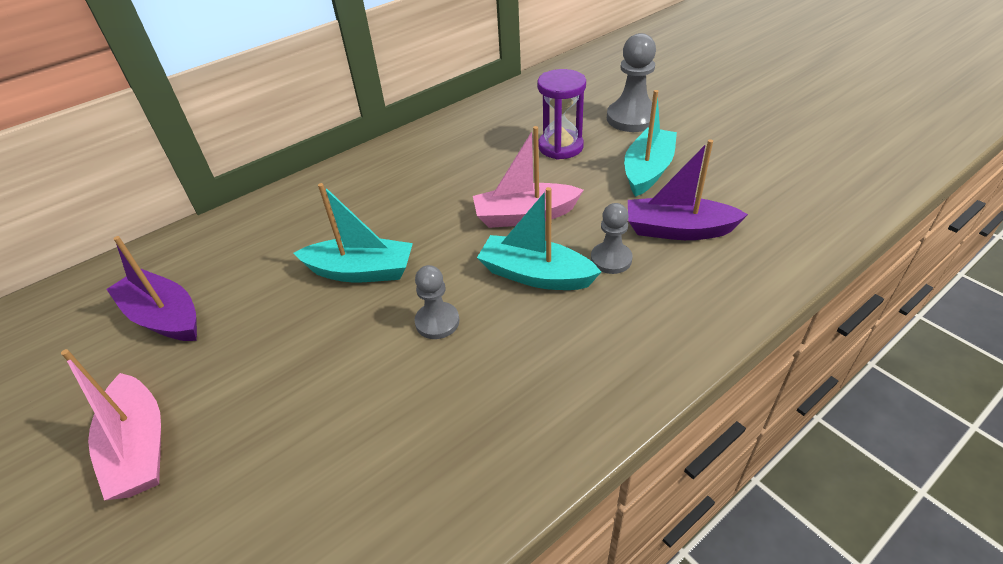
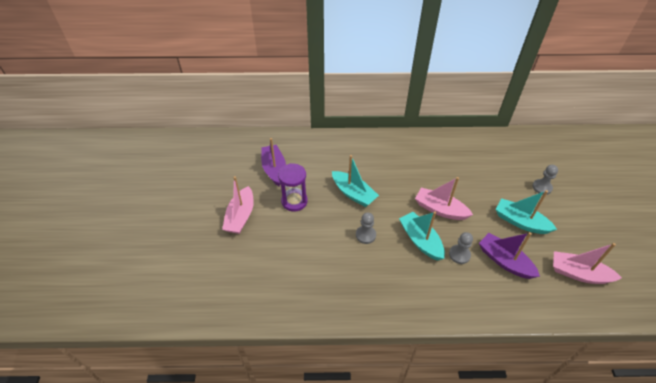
camera: 35 degrees right, 5 degrees up
(560, 147) = (489, 183): purple hourglass -> purple hourglass (294, 201)
(632, 118) = (542, 187): grey pawn -> grey pawn, size x0.62
(648, 170) = (520, 222): turquoise boat -> turquoise boat turned 120 degrees counterclockwise
(777, 189) = (578, 273): none -> pink boat

